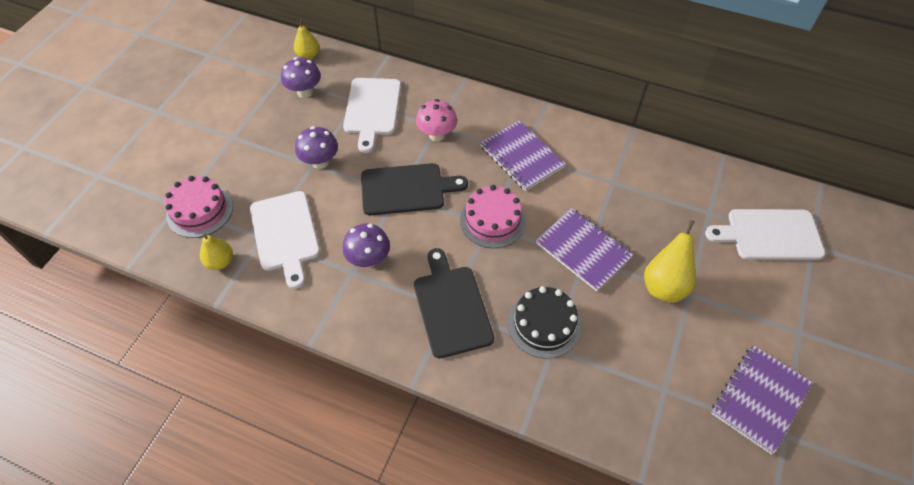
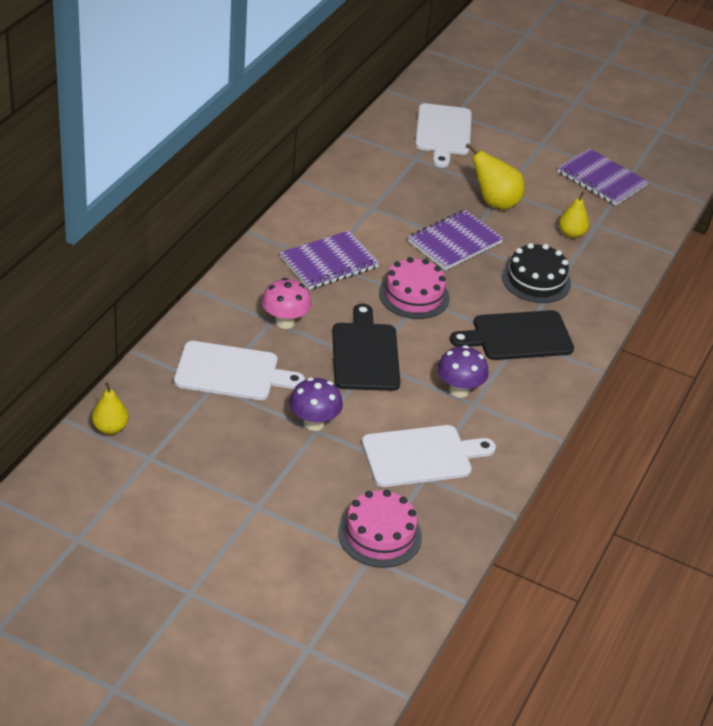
camera: 90 degrees left, 15 degrees down
(220, 261) = (457, 512): yellow pear -> yellow pear (571, 234)
(305, 92) = (185, 433): purple mushroom -> none

